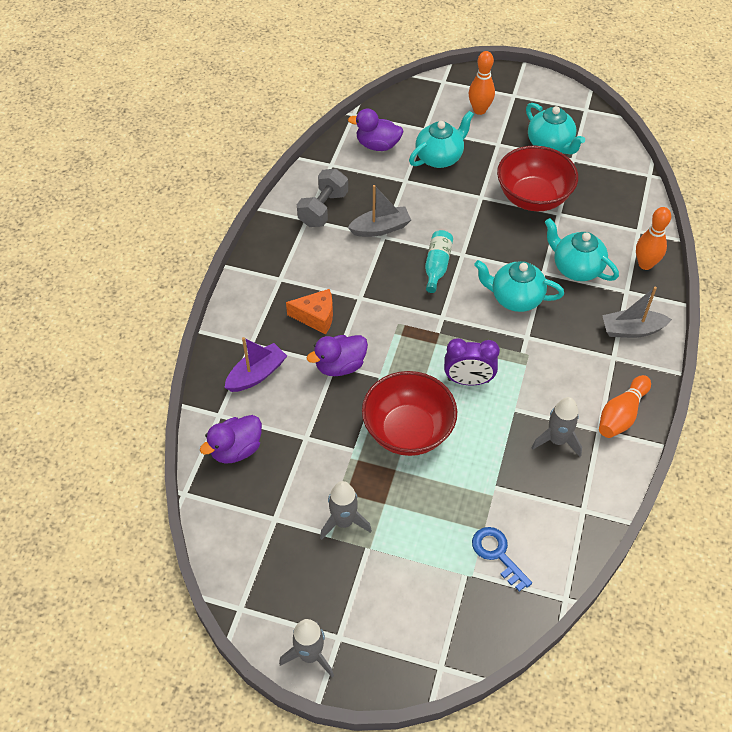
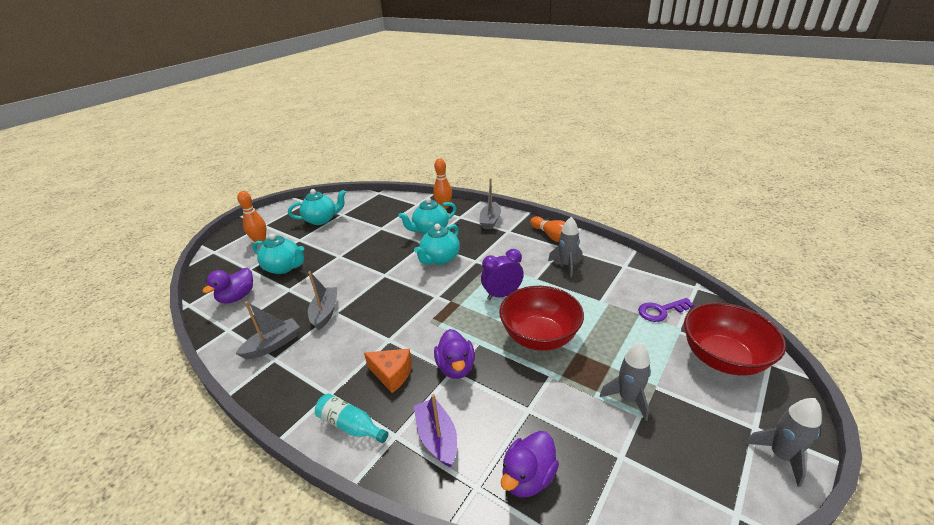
camera: 70 degrees left, 20 degrees down
(236, 449) = (528, 477): purple duck -> purple duck turned 60 degrees clockwise
(316, 317) = (392, 374): orange cheese -> orange cheese turned 90 degrees clockwise
(323, 209) = (273, 345): grey dumbbell -> grey boat
(437, 266) = (386, 289): turquoise bottle -> turquoise bottle (350, 425)
(439, 157) = (284, 267): turquoise teapot -> turquoise teapot turned 135 degrees clockwise
(468, 380) = (502, 294): purple clock -> purple clock turned 135 degrees counterclockwise
(497, 554) = (660, 311): blue key -> purple key
(533, 198) = (359, 235): red bowl -> red bowl (723, 358)

